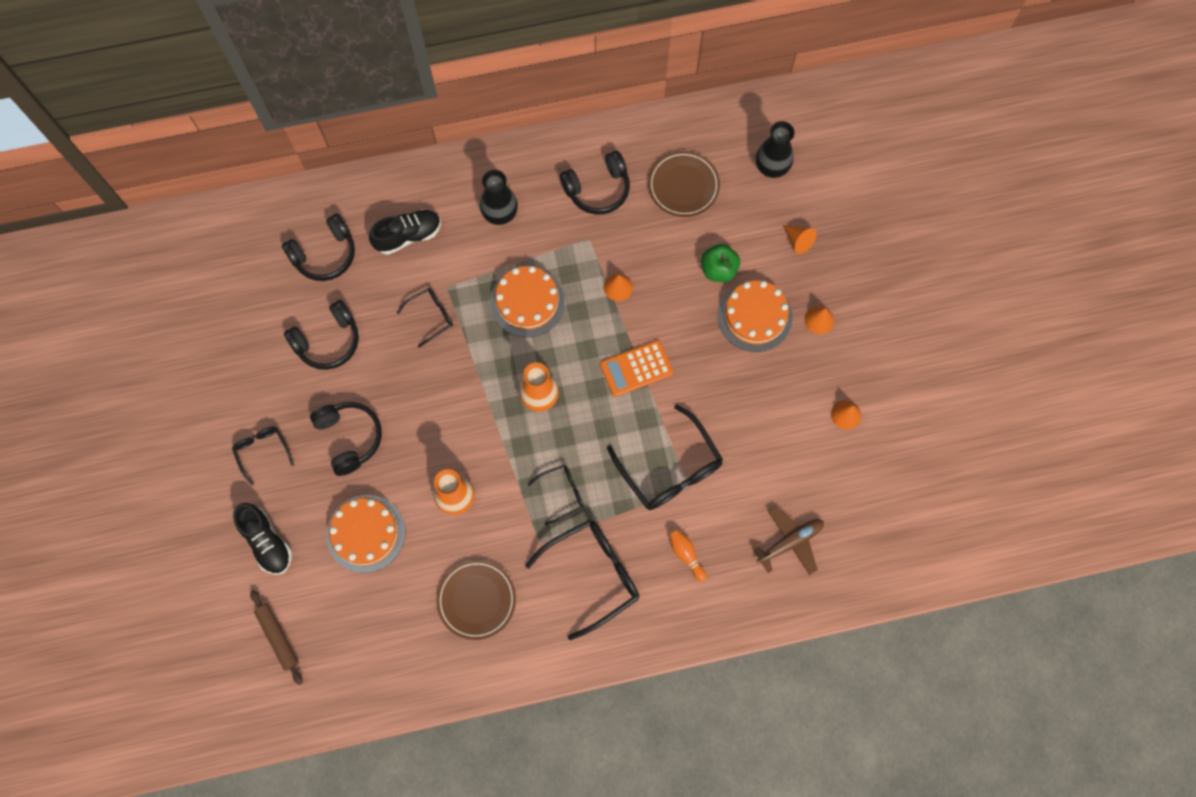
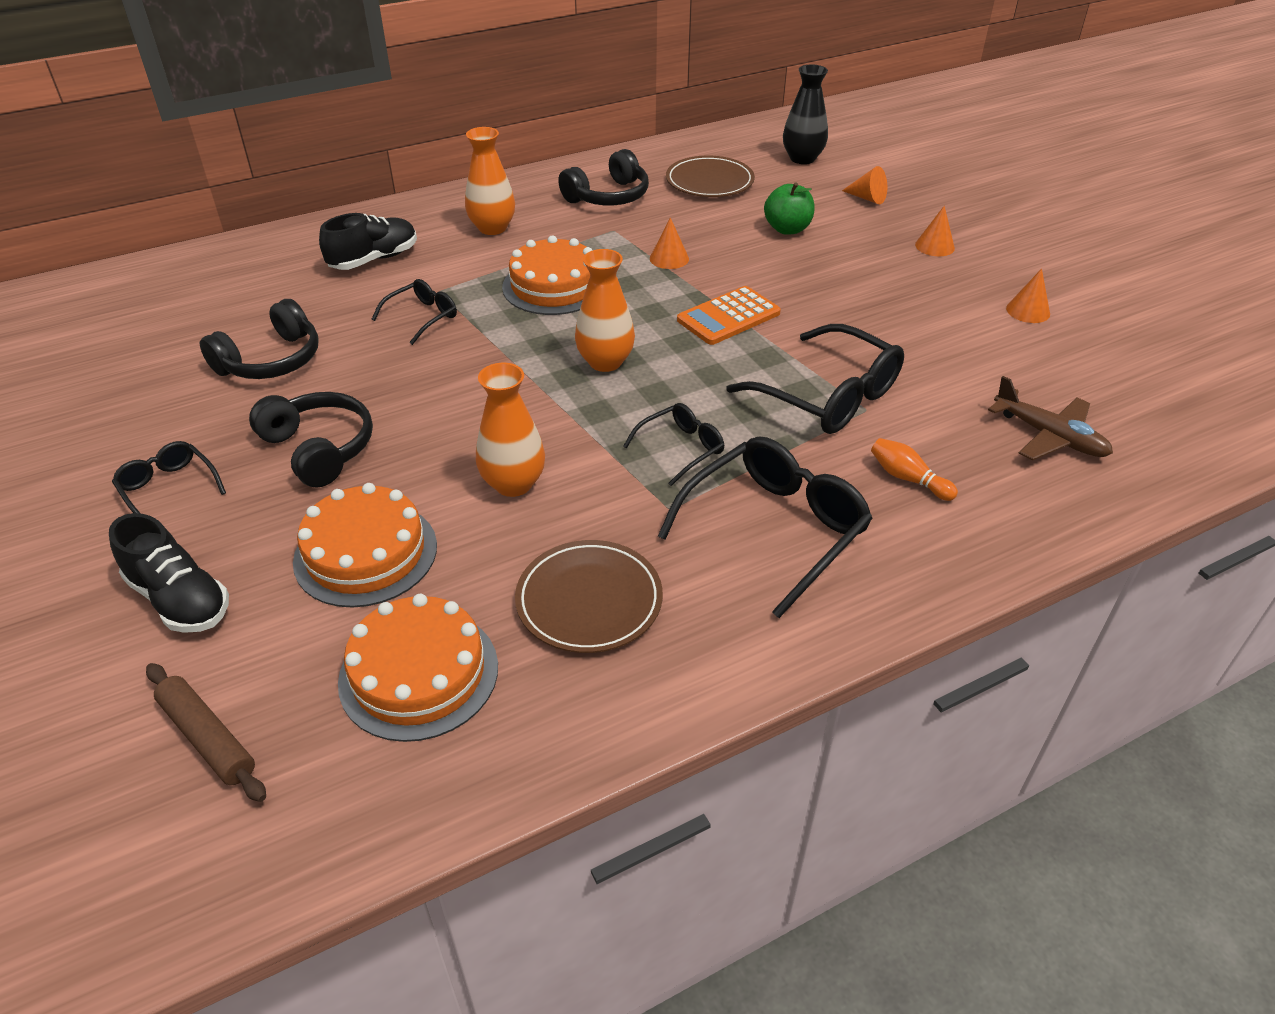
camera: 15 degrees left, 30 degrees down
(325, 254) = (258, 289): black headphones -> none
(500, 214) = (492, 228): black vase -> orange vase
(754, 316) = (854, 255): orange cake -> orange cake (419, 673)
(790, 542) = (1049, 437): brown plane -> brown plane turned 90 degrees clockwise

